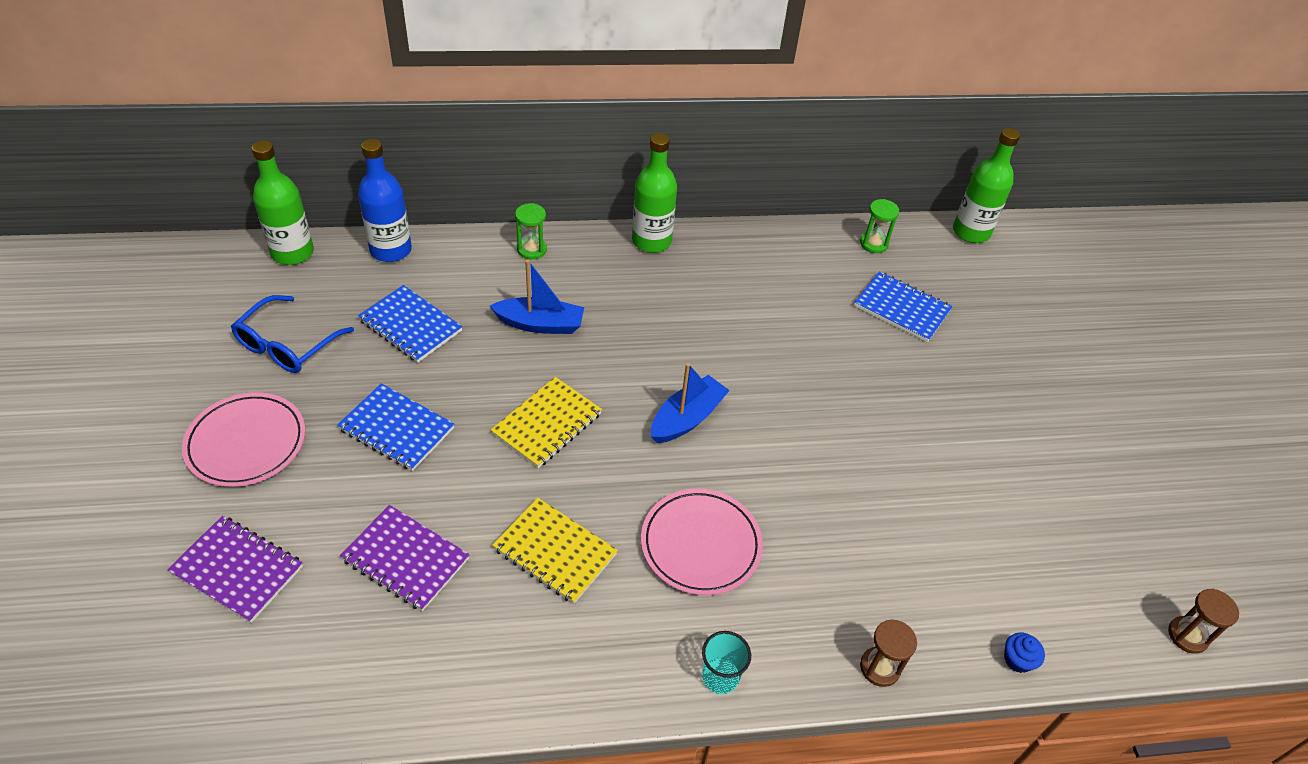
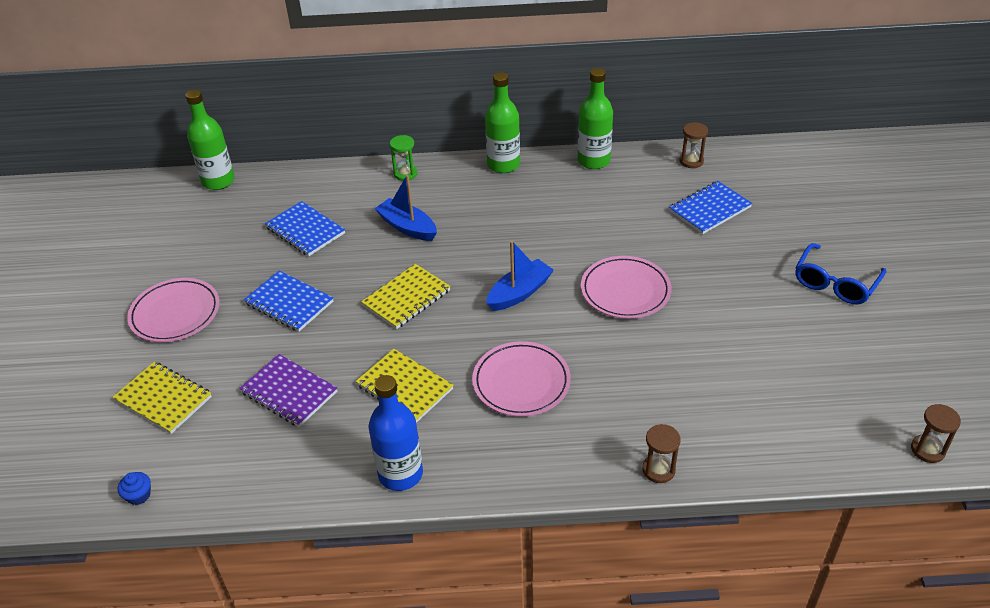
camera: 10 degrees right, 5 degrees down
(238, 570) = (163, 399): purple notebook -> yellow notebook
(287, 345) = (210, 246): blue glasses -> blue glasses (835, 283)
(391, 250) = (294, 177): blue bottle -> blue bottle (400, 474)
(540, 324) = (407, 227): blue boat -> blue boat turned 150 degrees counterclockwise
(720, 677) = (527, 474): turquoise cup -> none
(814, 417) = (625, 291): none -> pink plate
(873, 244) = (691, 161): green hourglass -> brown hourglass
(902, 308) = (709, 209): blue notebook -> blue notebook turned 75 degrees counterclockwise
(971, 232) = (778, 150): green bottle -> green bottle (593, 161)
(1017, 660) = (776, 466): blue cupcake -> blue cupcake (139, 495)

